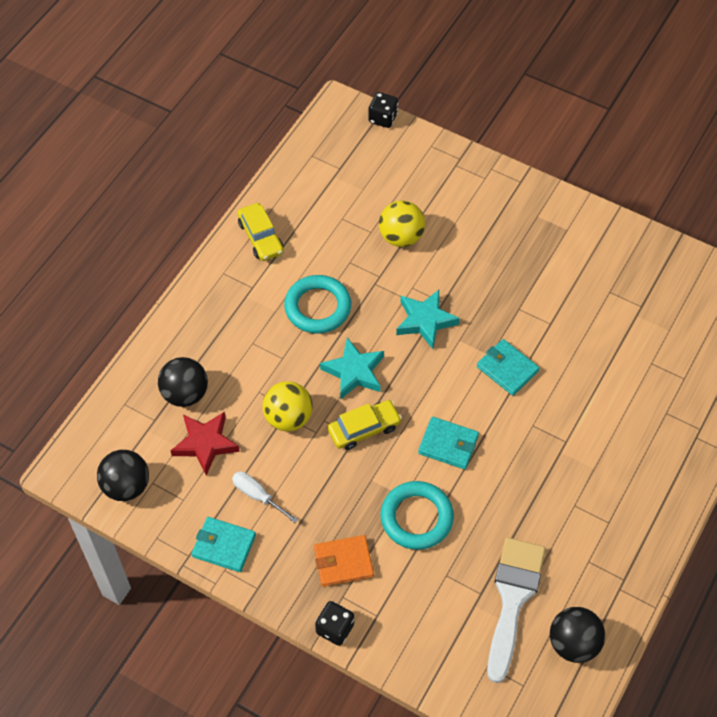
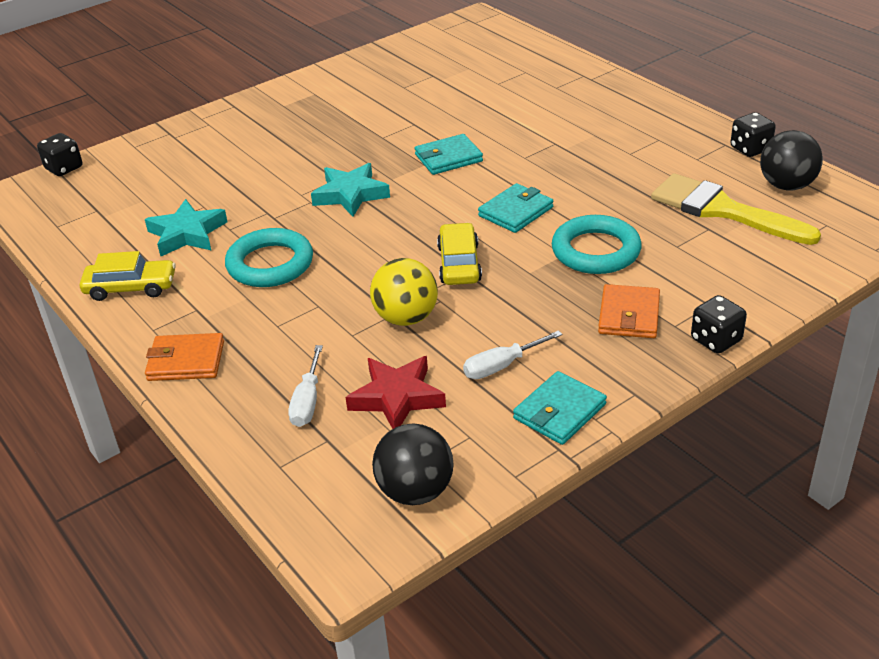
camera: 65 degrees left, 20 degrees down
(185, 394) = (307, 401): black ball -> white screwdriver
(199, 307) = (186, 361): none -> orange wallet
(354, 372) = (378, 255): turquoise star -> turquoise star (187, 234)
(401, 237) = (230, 188): yellow ball -> none
(513, 599) = (723, 210): white brush -> yellow brush
(624, 602) = (750, 149): none -> black dice

